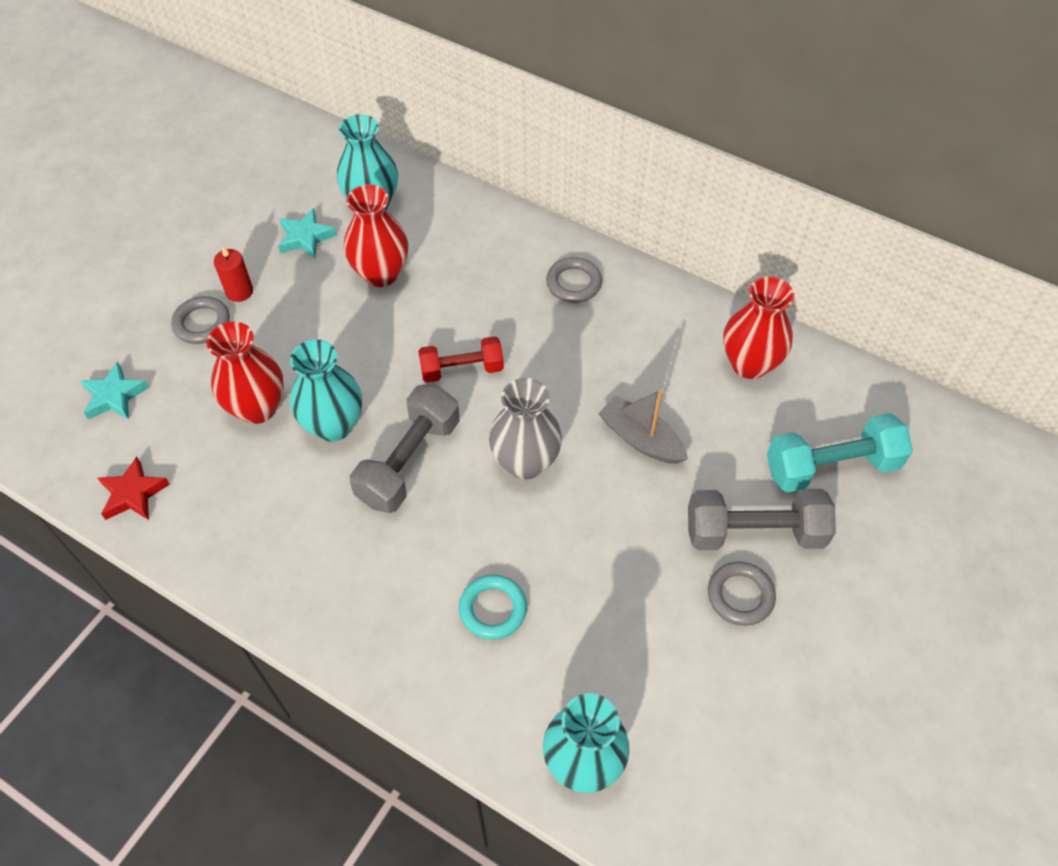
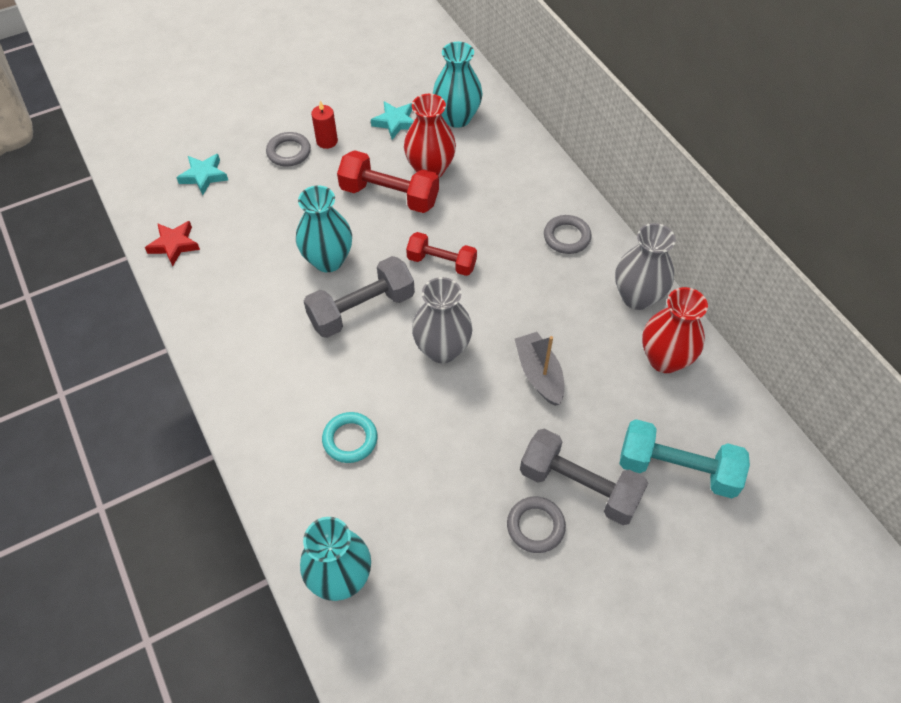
camera: 30 degrees right, 0 degrees up
(257, 408) = (287, 225): red vase -> none
(354, 322) = (389, 195): none -> red dumbbell
(683, 313) = (637, 297): none -> grey vase

